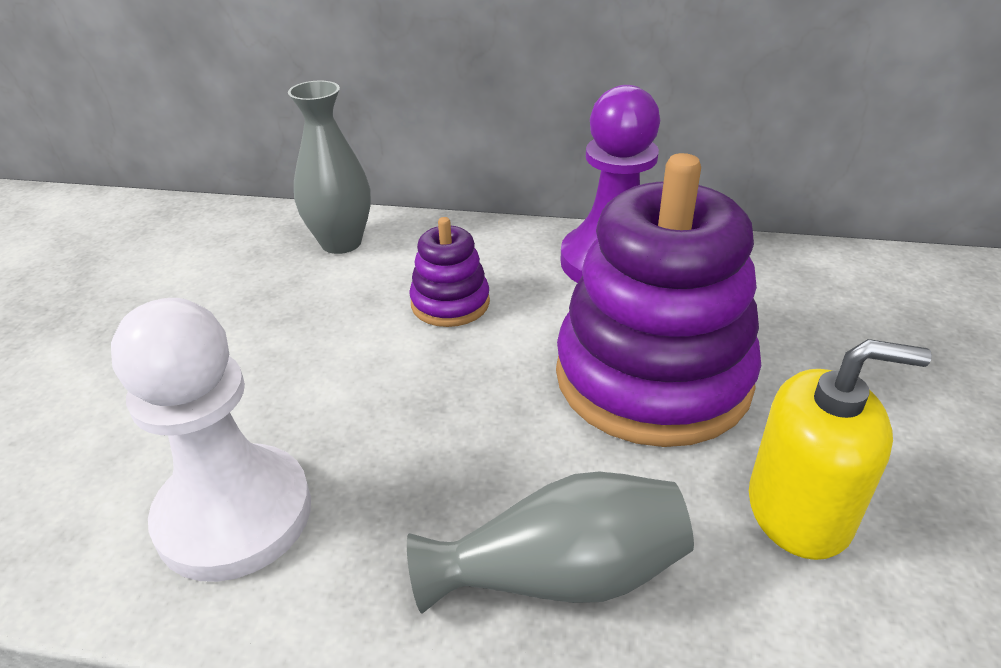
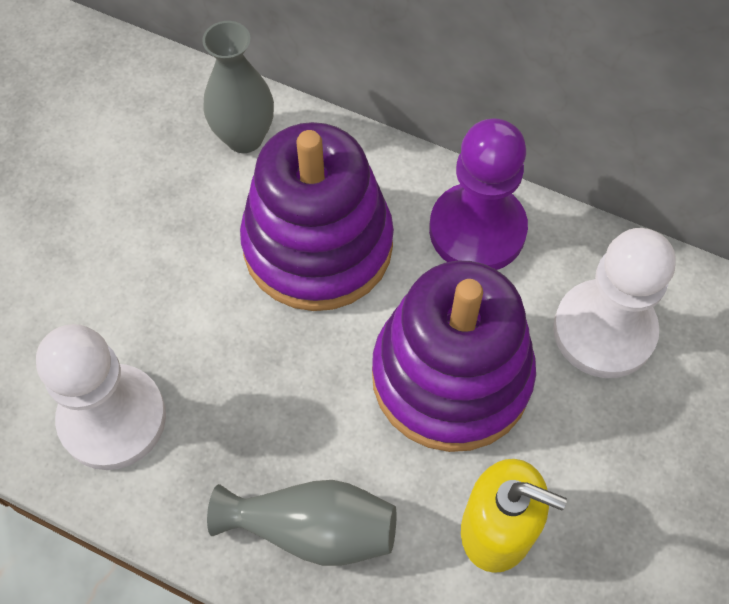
camera: 15 degrees right, 25 degrees up
(450, 303) = (318, 245): purple stacking toy -> purple stacking toy, size x2.15
(788, 307) = (604, 331): none -> white pawn

